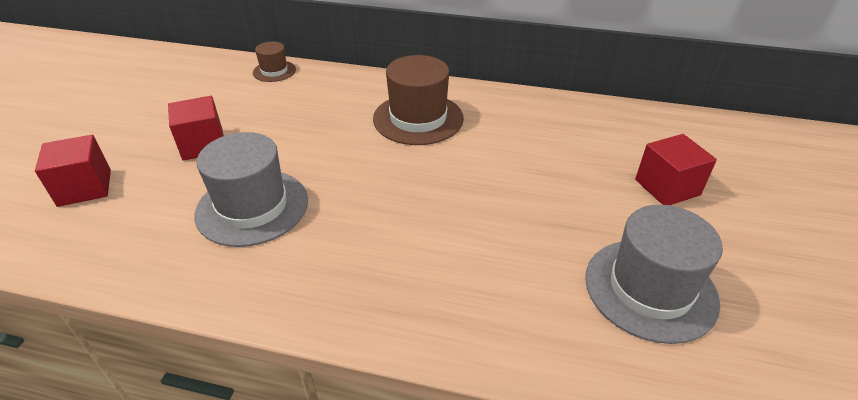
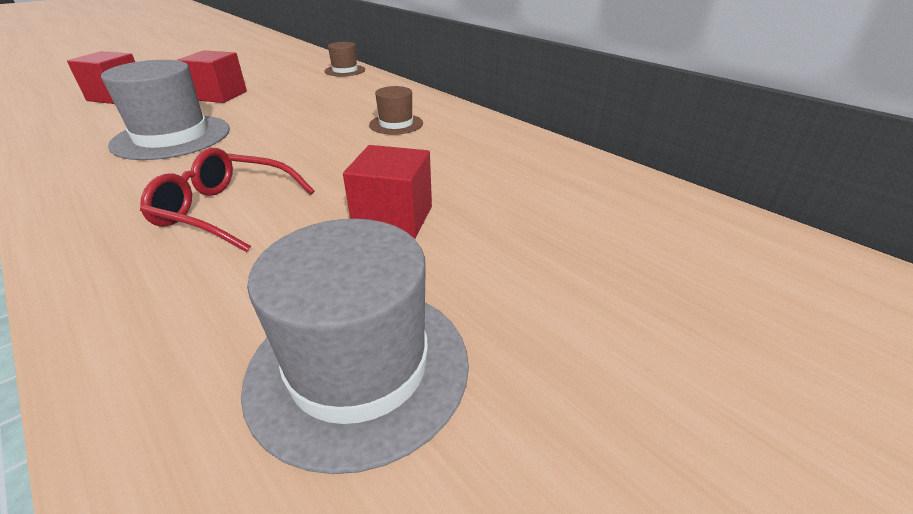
camera: 35 degrees right, 5 degrees down
(418, 118) = (396, 124): brown hat -> brown hat, size x0.53
(427, 246) = (226, 210): none -> red glasses
(667, 187) = (574, 272): red cube -> red cube (393, 219)

